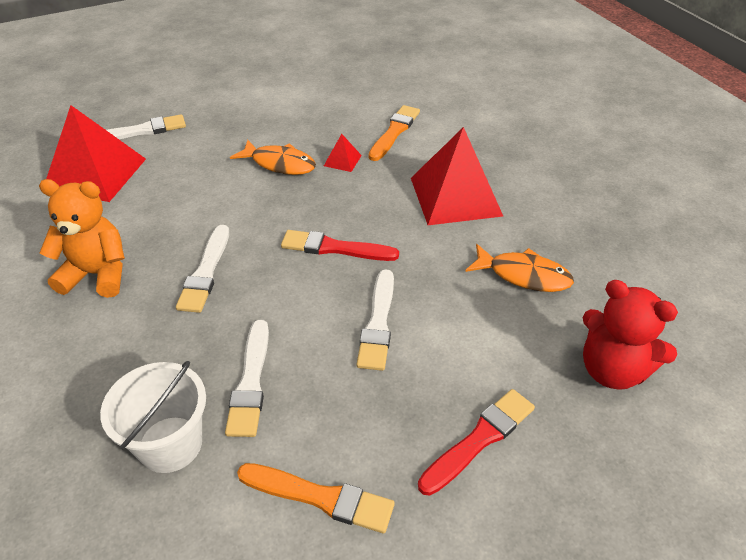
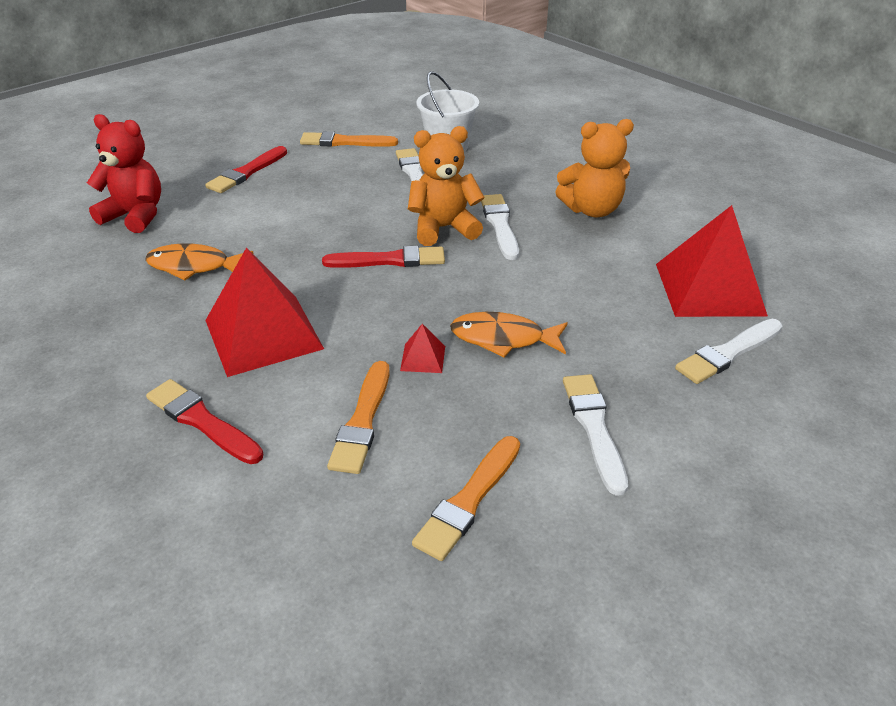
camera: 165 degrees right, 5 degrees down
(265, 278) = (443, 228): none -> orange teddy bear
(349, 92) = (469, 500): none -> orange brush
(378, 323) = (330, 215): white brush -> white brush (594, 428)
(494, 147) = (202, 421): none -> red brush

